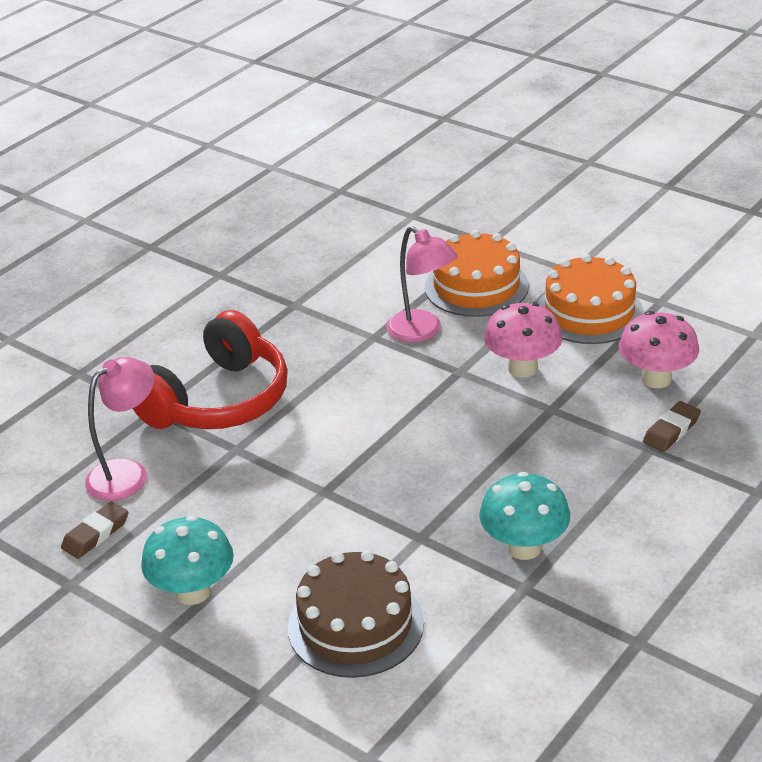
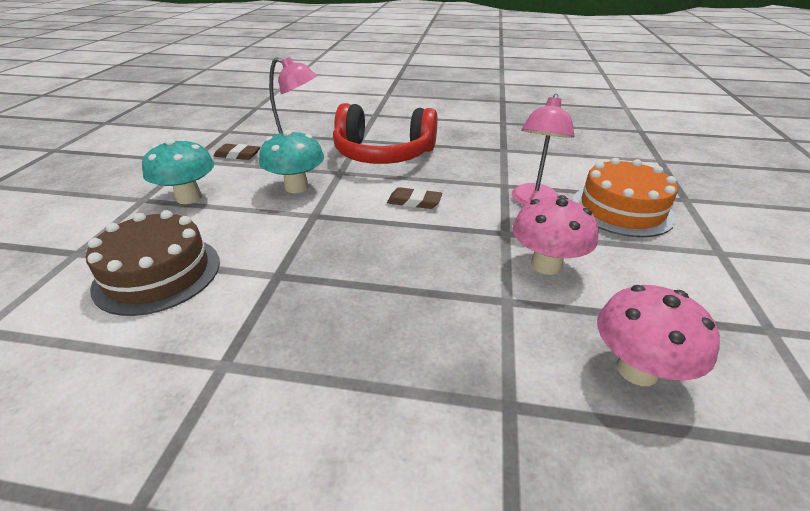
camera: 60 degrees right, 0 degrees up
(524, 547) = (285, 345): turquoise mushroom -> turquoise mushroom (296, 187)
(589, 312) = (678, 282): orange cake -> none
(671, 430) = (559, 416): brown eraser -> brown eraser (414, 202)

